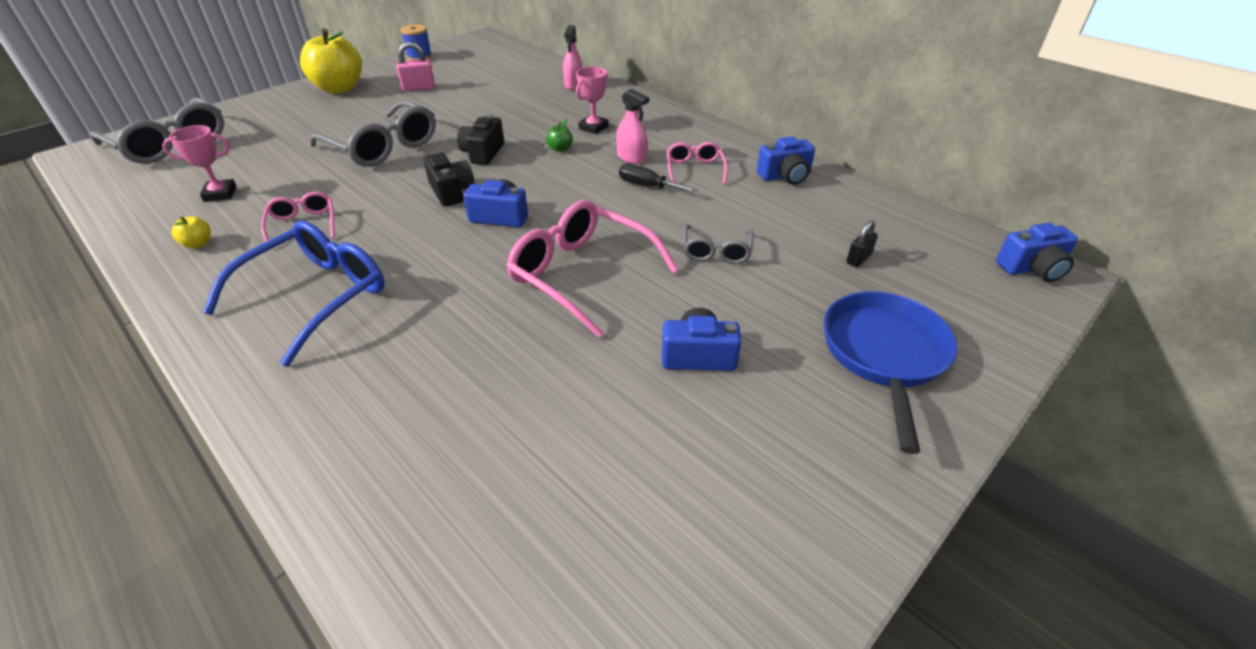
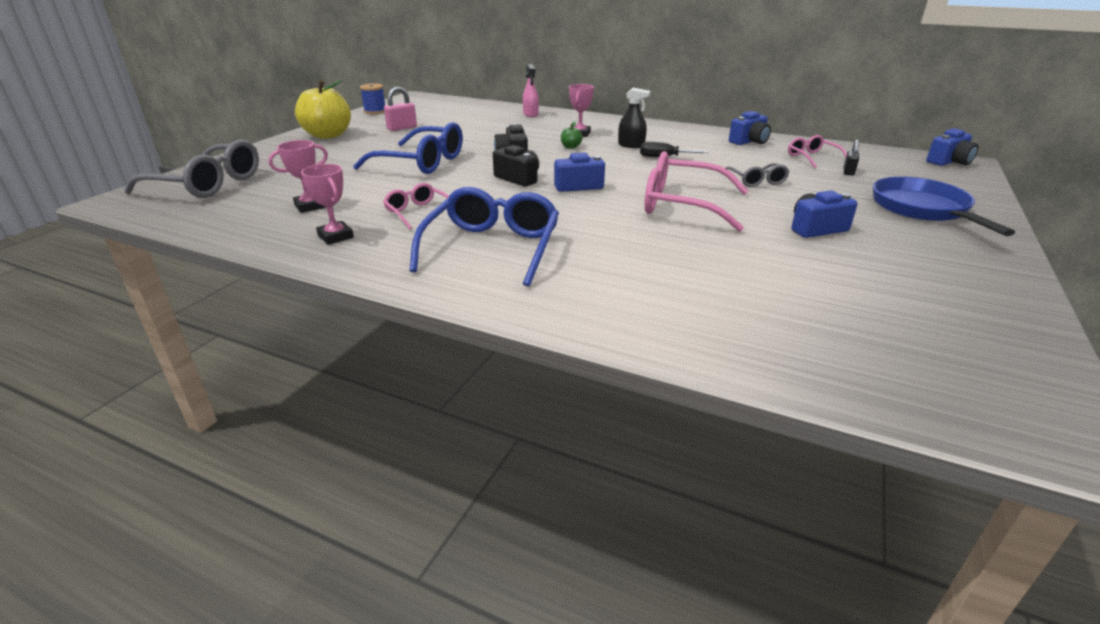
camera: 20 degrees left, 10 degrees down
(198, 244) = (335, 236): yellow apple -> pink trophy
(383, 147) = (422, 162): grey glasses -> blue glasses
(631, 158) = (631, 145): pink spray bottle -> black spray bottle
(694, 169) = (684, 145): pink glasses -> pink glasses (812, 158)

